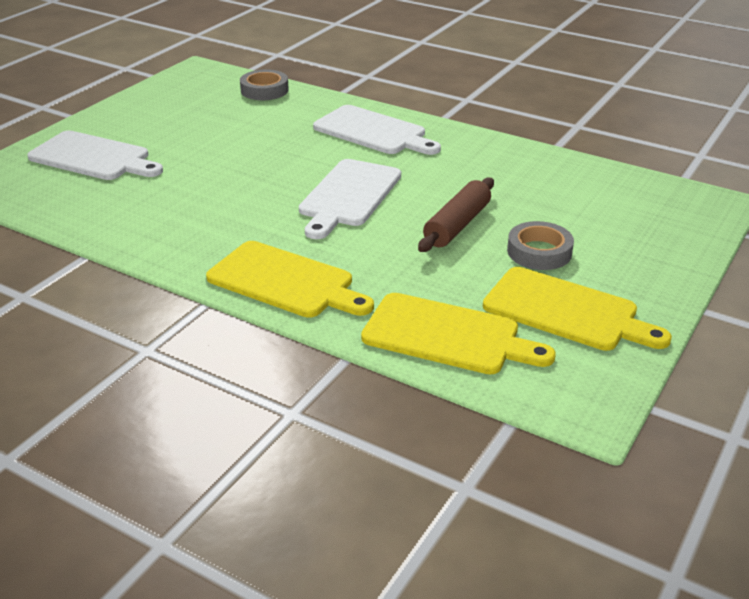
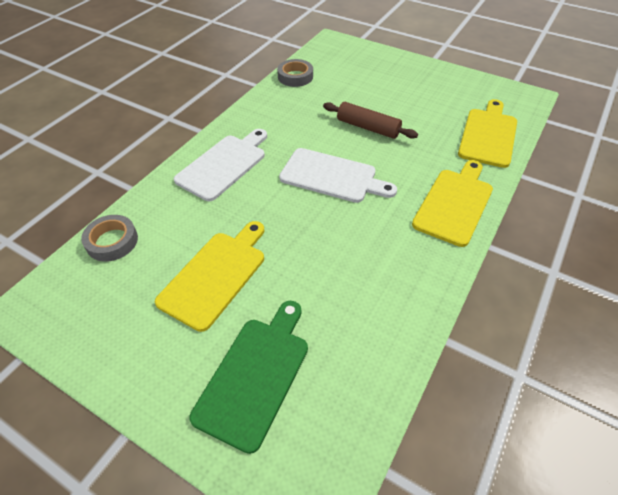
camera: 90 degrees left, 15 degrees up
(93, 157) = (255, 375): white cutting board -> green cutting board
(539, 252) = (394, 99): grey tape -> grey tape (295, 76)
(566, 311) = (451, 95): yellow cutting board -> yellow cutting board (216, 275)

